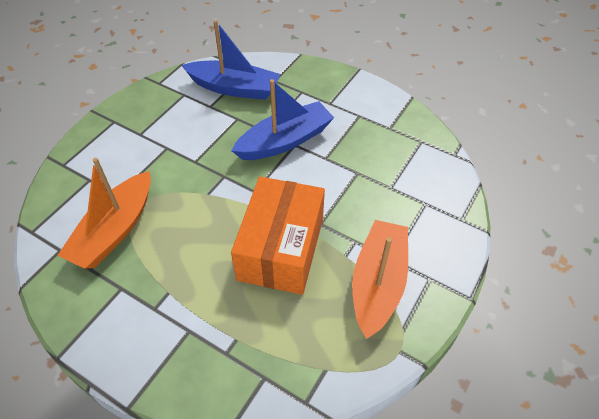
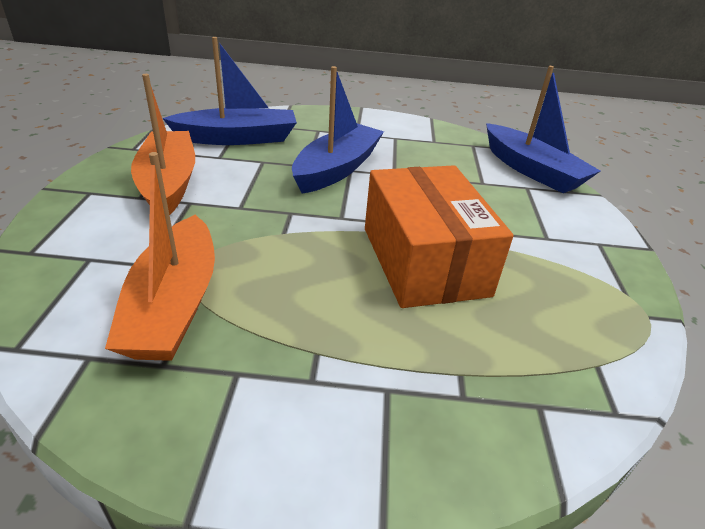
camera: 30 degrees left, 15 degrees down
(378, 283) = (558, 261): orange boat -> orange boat (168, 184)
(447, 185) = (531, 170): none -> blue boat

